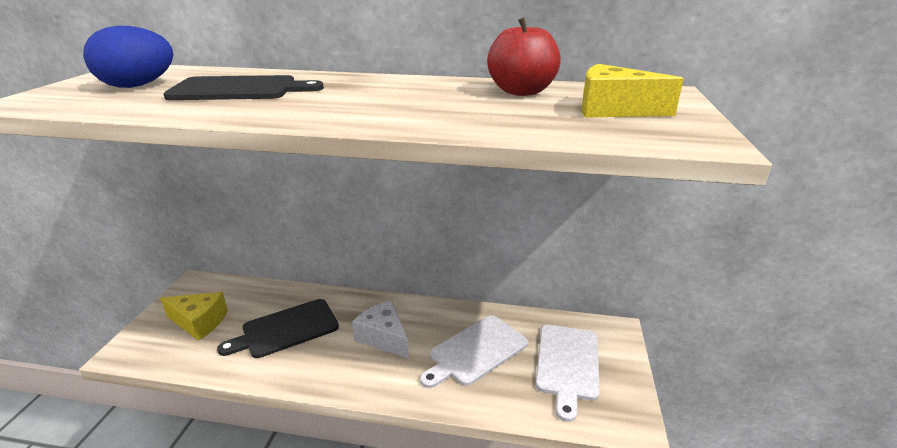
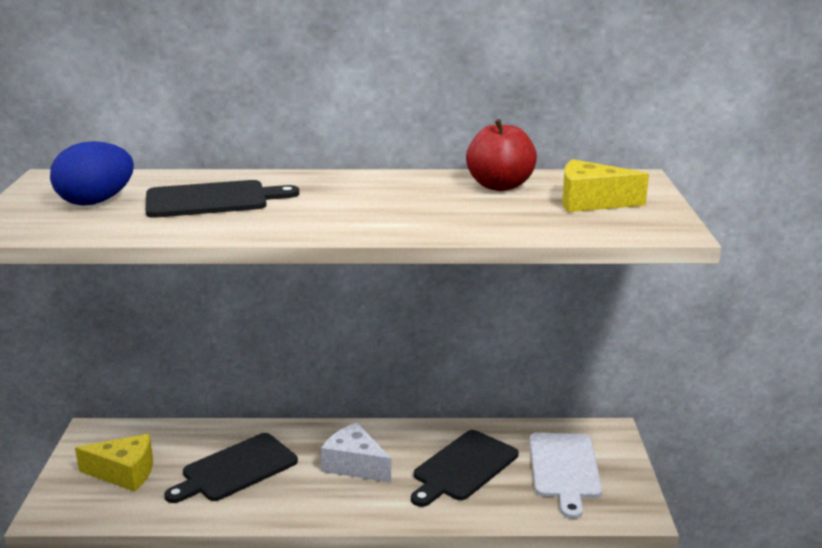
camera: 10 degrees left, 5 degrees down
(476, 351) = (463, 467): white cutting board -> black cutting board

